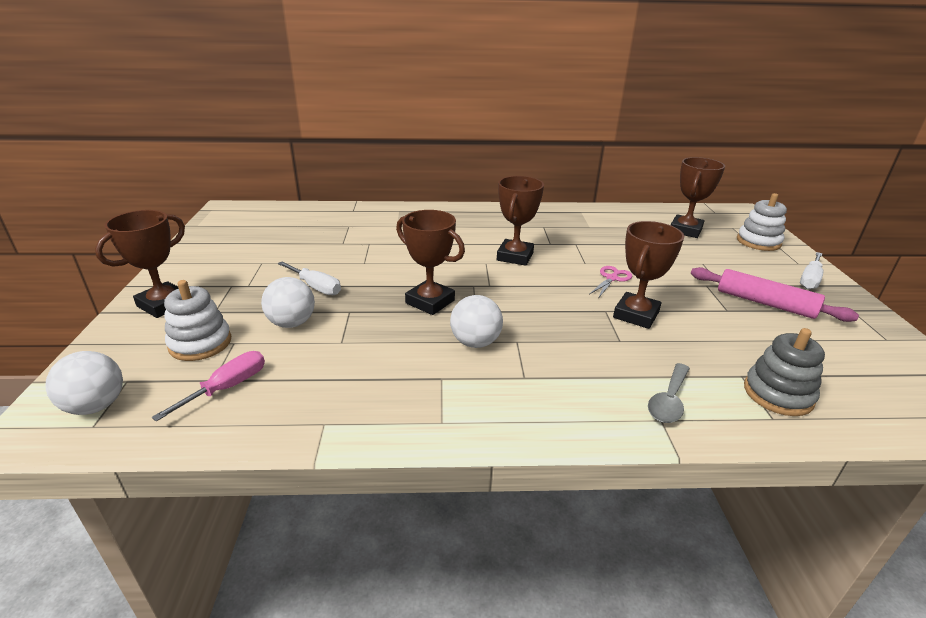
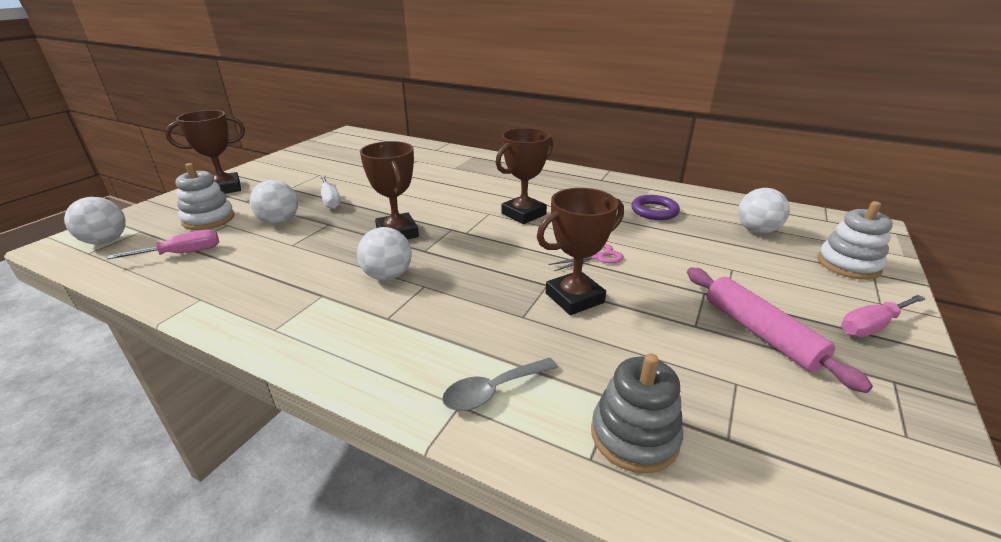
camera: 30 degrees right, 0 degrees up
(606, 230) = (654, 211): none -> purple ring
(685, 230) = (756, 230): brown trophy -> white ball
(809, 279) = (871, 326): white screwdriver -> pink screwdriver

